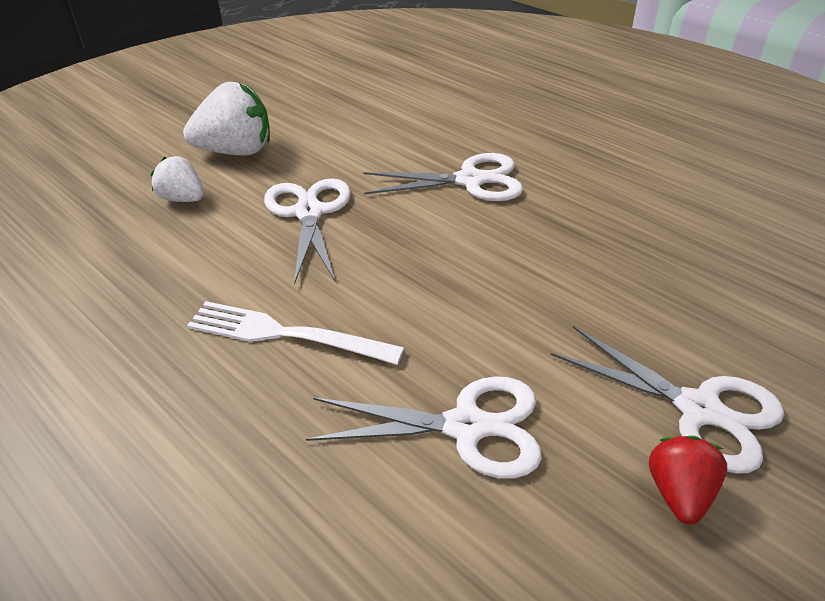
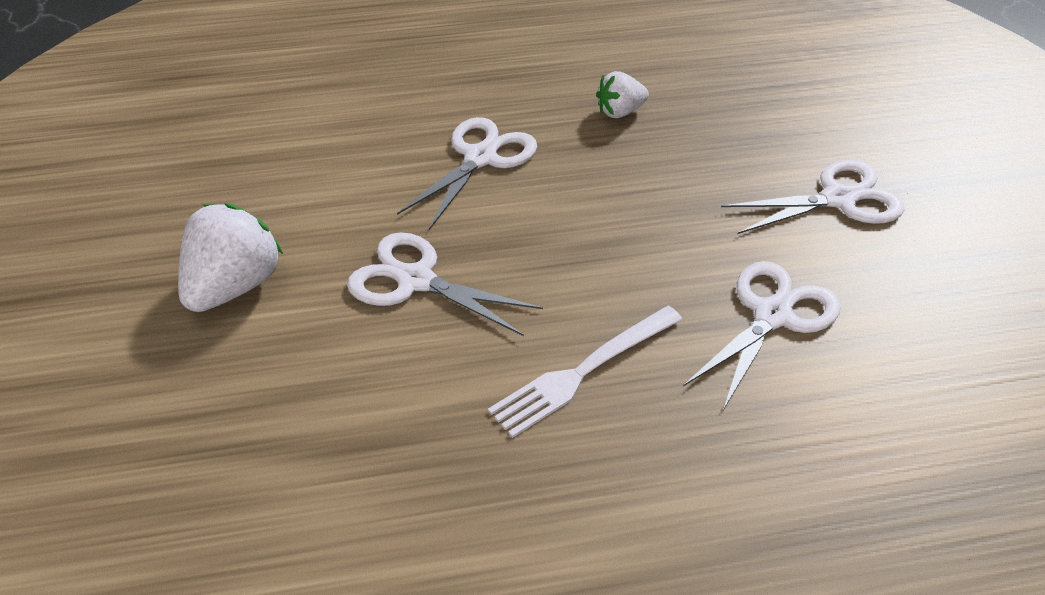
camera: 55 degrees left, 5 degrees up
(183, 199) = (281, 364): white strawberry -> white strawberry (620, 112)
(679, 493) = (896, 250): red strawberry -> none

